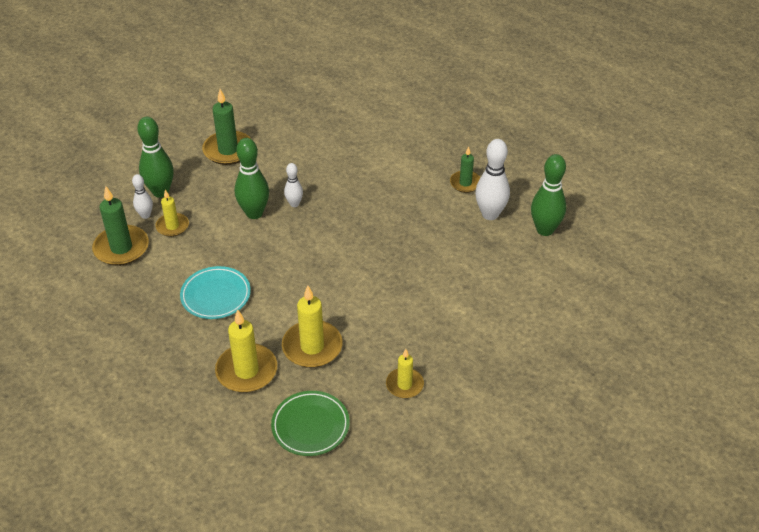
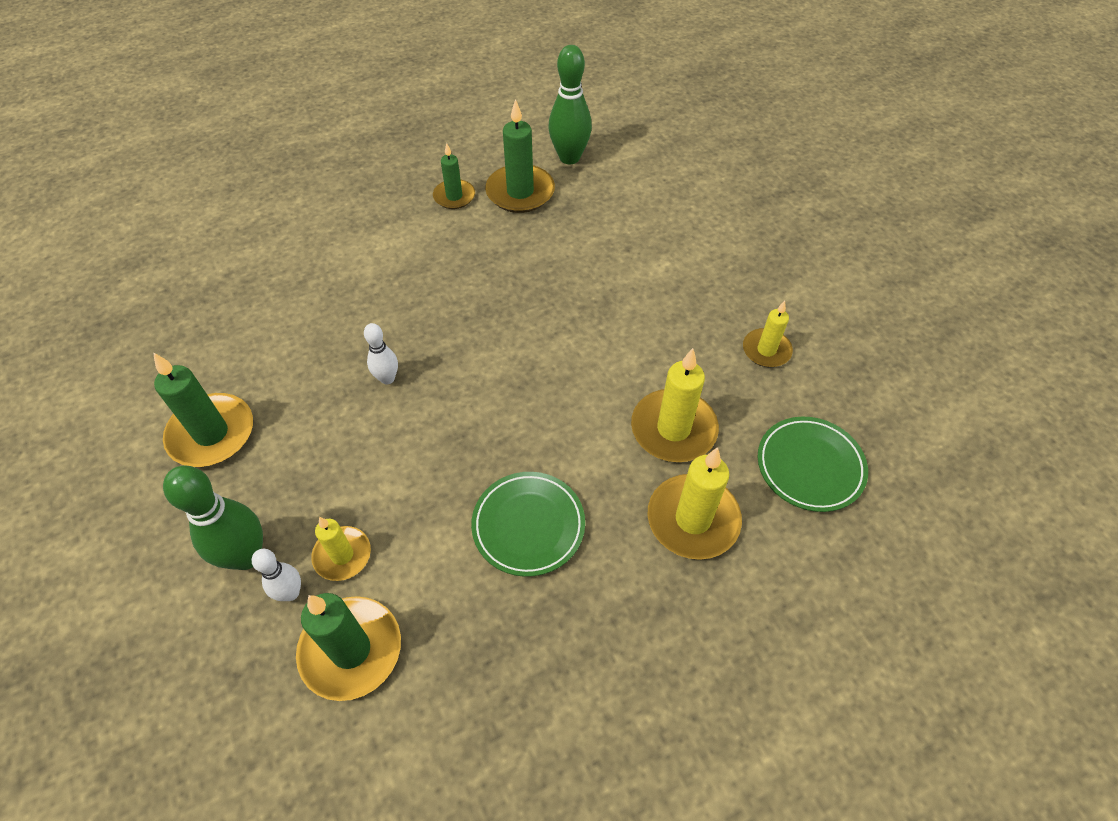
camera: 70 degrees left, 10 degrees up
(216, 295) = (528, 525): turquoise plate -> green plate
(254, 213) = (378, 433): green bowling pin -> none
(490, 214) = (520, 192): white bowling pin -> green candle

